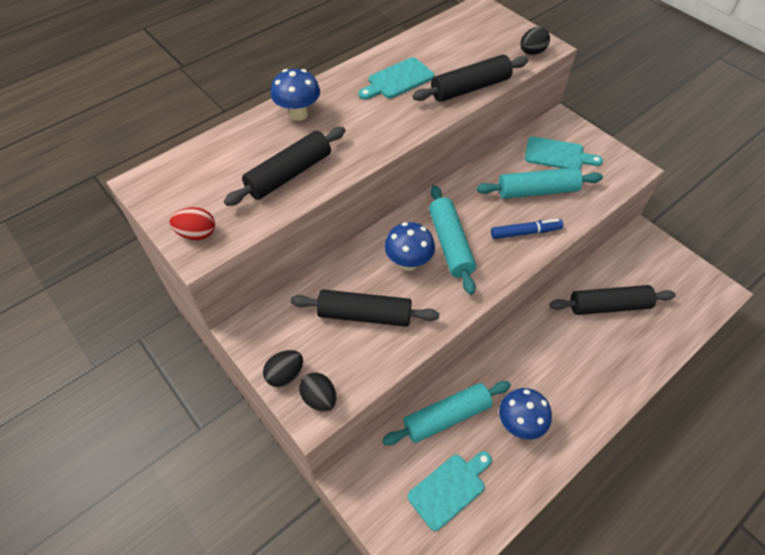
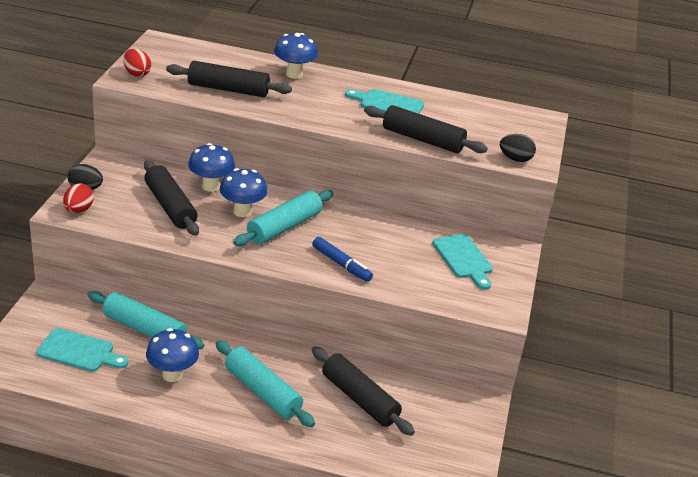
camera: 50 degrees right, 20 degrees down
(319, 398) = (78, 210): black egg -> red egg
(352, 266) = (211, 186): none -> blue mushroom
(537, 191) = (400, 258): turquoise rolling pin -> turquoise rolling pin (262, 392)

